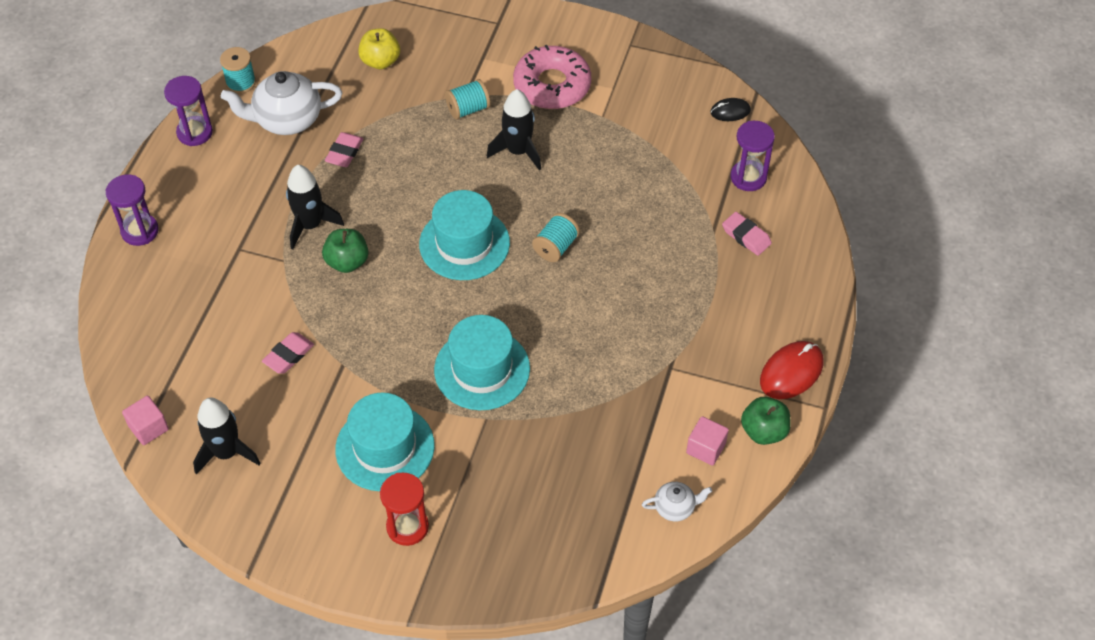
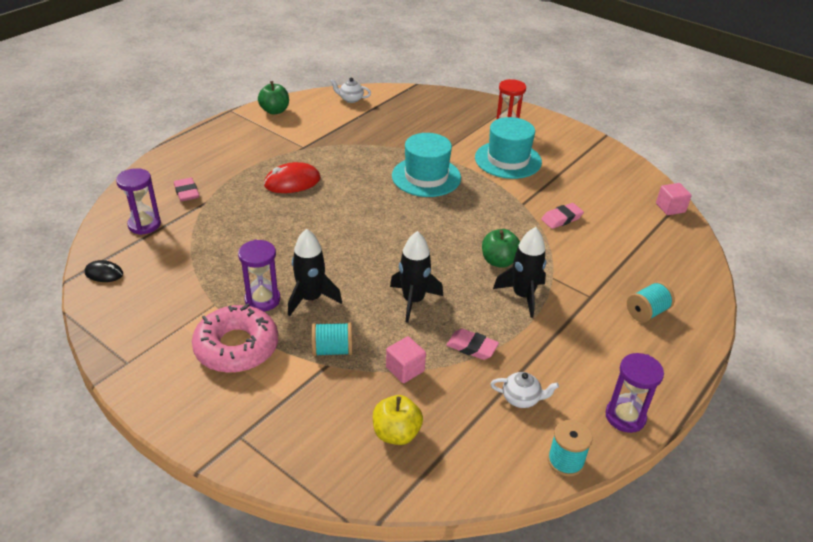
camera: 160 degrees left, 15 degrees down
(140, 231) = (683, 336): purple hourglass -> purple hourglass (262, 300)
(226, 453) = (615, 183): black rocket -> black rocket (413, 301)
(287, 120) = (521, 398): white teapot -> white teapot, size x0.51
(344, 152) = (472, 347): pink eraser -> pink eraser turned 75 degrees clockwise
(464, 243) = (398, 246): turquoise hat -> none
(556, 247) = (329, 225): turquoise spool -> turquoise spool (646, 312)
(706, 448) = (314, 113): pink cube -> pink cube (405, 369)
(791, 372) = (233, 127): red mouse -> red mouse (292, 182)

